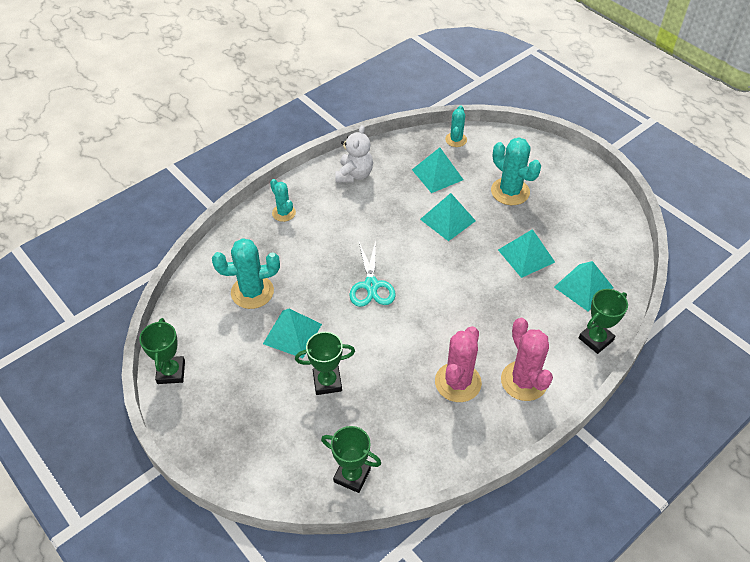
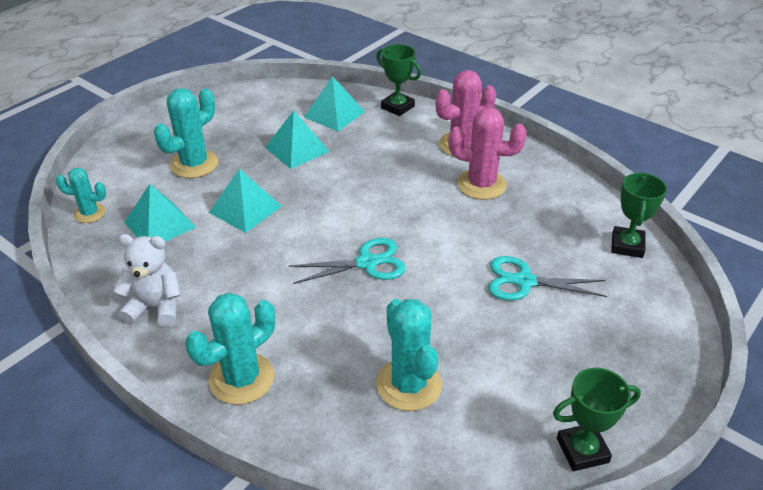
camera: 100 degrees left, 10 degrees down
(283, 213) = (241, 378): turquoise cactus -> turquoise cactus, size x1.68
(292, 334) = (467, 326): turquoise pyramid -> none
(327, 382) = (524, 281): green trophy -> turquoise scissors

